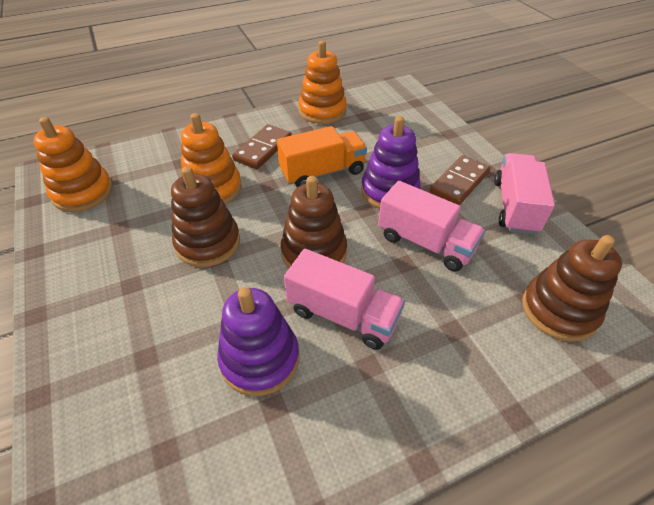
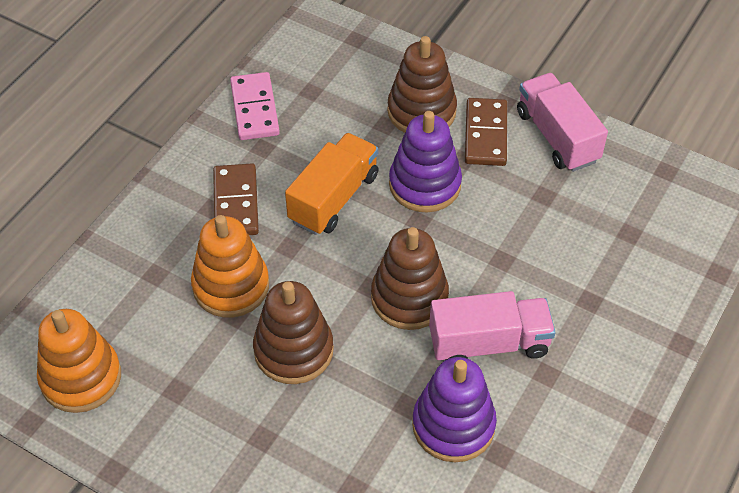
camera: 35 degrees left, 5 degrees up
(322, 111) = (255, 109): orange stacking toy -> pink domino
(425, 243) = (505, 226): pink truck -> none
(559, 310) = (659, 231): brown stacking toy -> brown stacking toy (421, 111)

